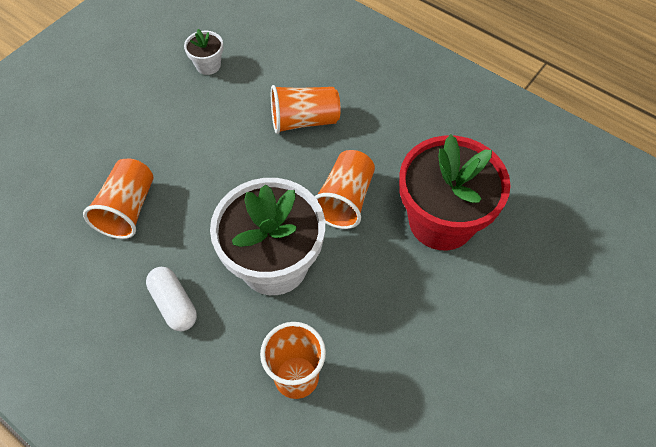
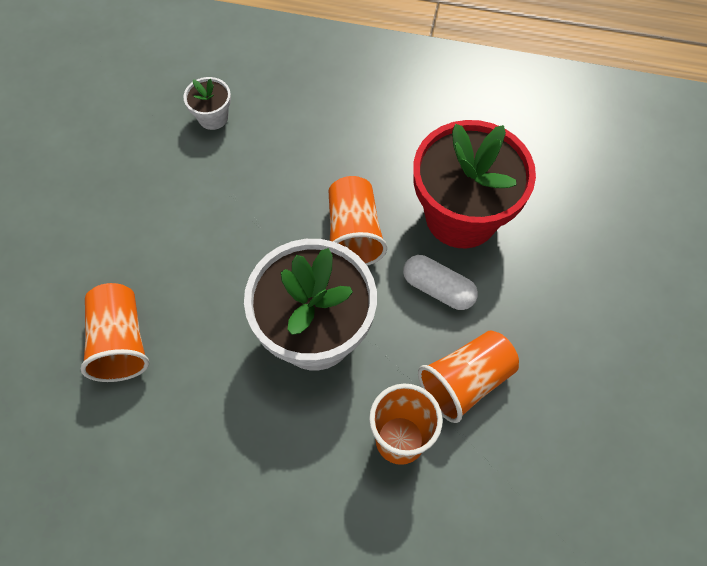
camera: 25 degrees left, 5 degrees up
(174, 304) = (231, 423): white capsule -> white capsule (438, 289)
(208, 65) = (123, 140): white flower pot -> white flower pot (213, 117)
(304, 121) = (265, 164): orange cup -> orange cup (465, 381)

